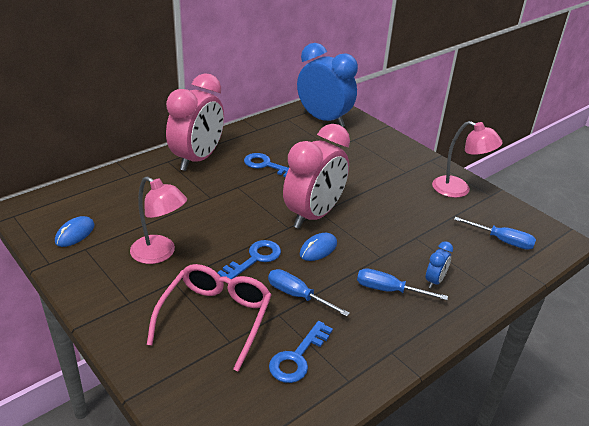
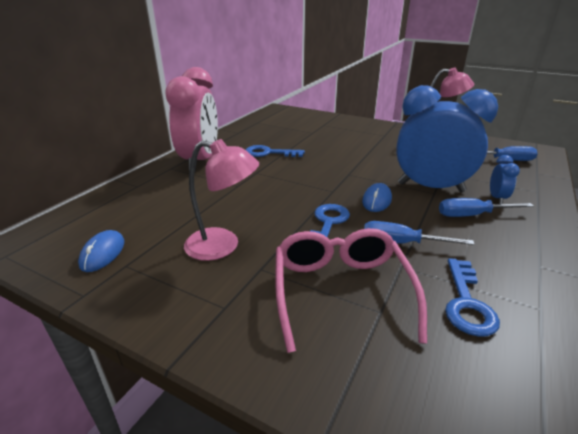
camera: 20 degrees left, 5 degrees down
(313, 215) = (345, 177): pink clock -> none
(324, 120) = (287, 118): blue clock -> blue clock (430, 188)

